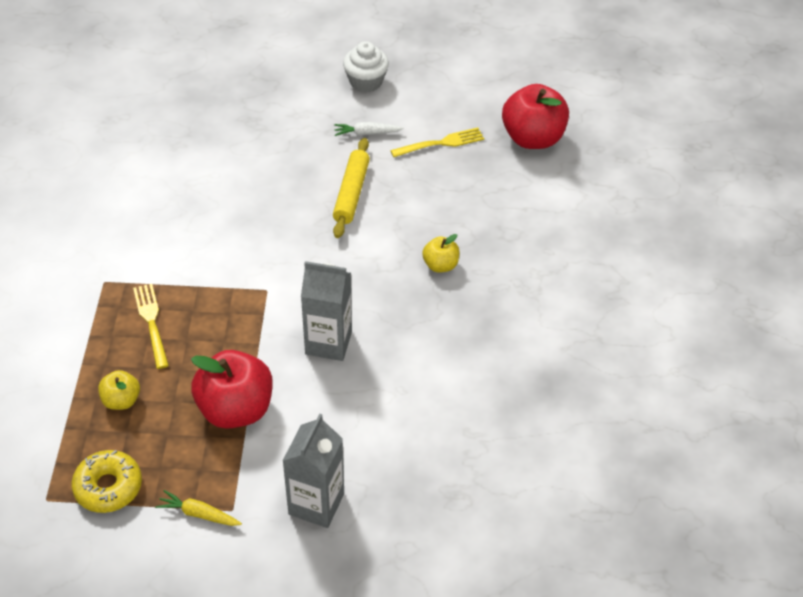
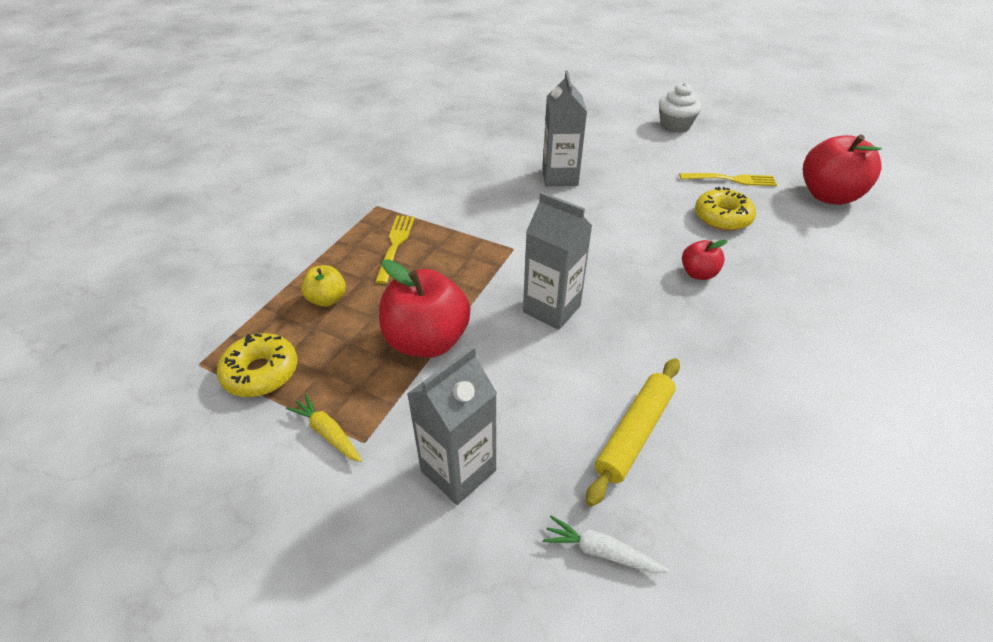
camera: 25 degrees right, 5 degrees down
(274, 189) = (560, 177): none -> grey carton
(351, 193) = (629, 196): yellow rolling pin -> yellow rolling pin (634, 433)
(367, 133) = (662, 158): white carrot -> white carrot (601, 552)
(440, 265) = (698, 273): yellow apple -> red apple
(444, 194) = (722, 217): none -> yellow donut

